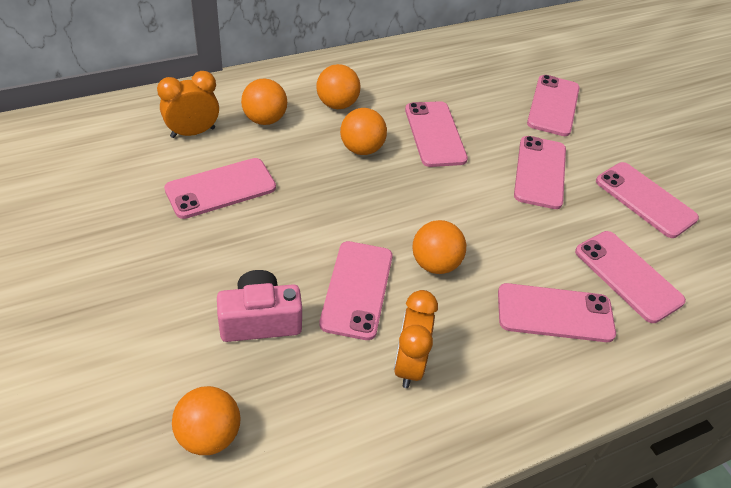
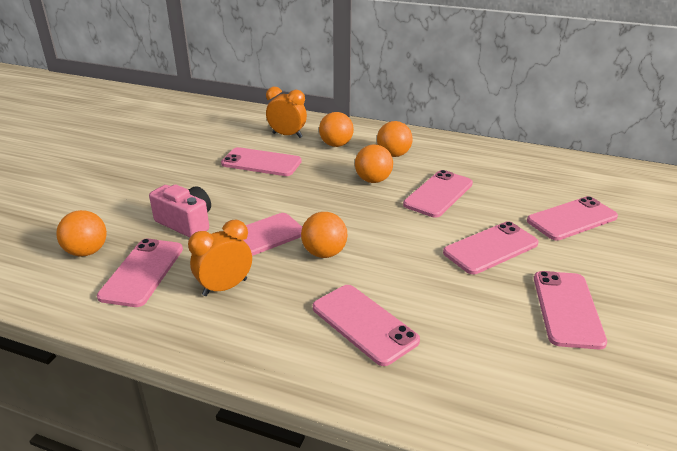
camera: 50 degrees right, 15 degrees down
(628, 276) = (464, 341): pink phone -> pink phone (142, 272)

